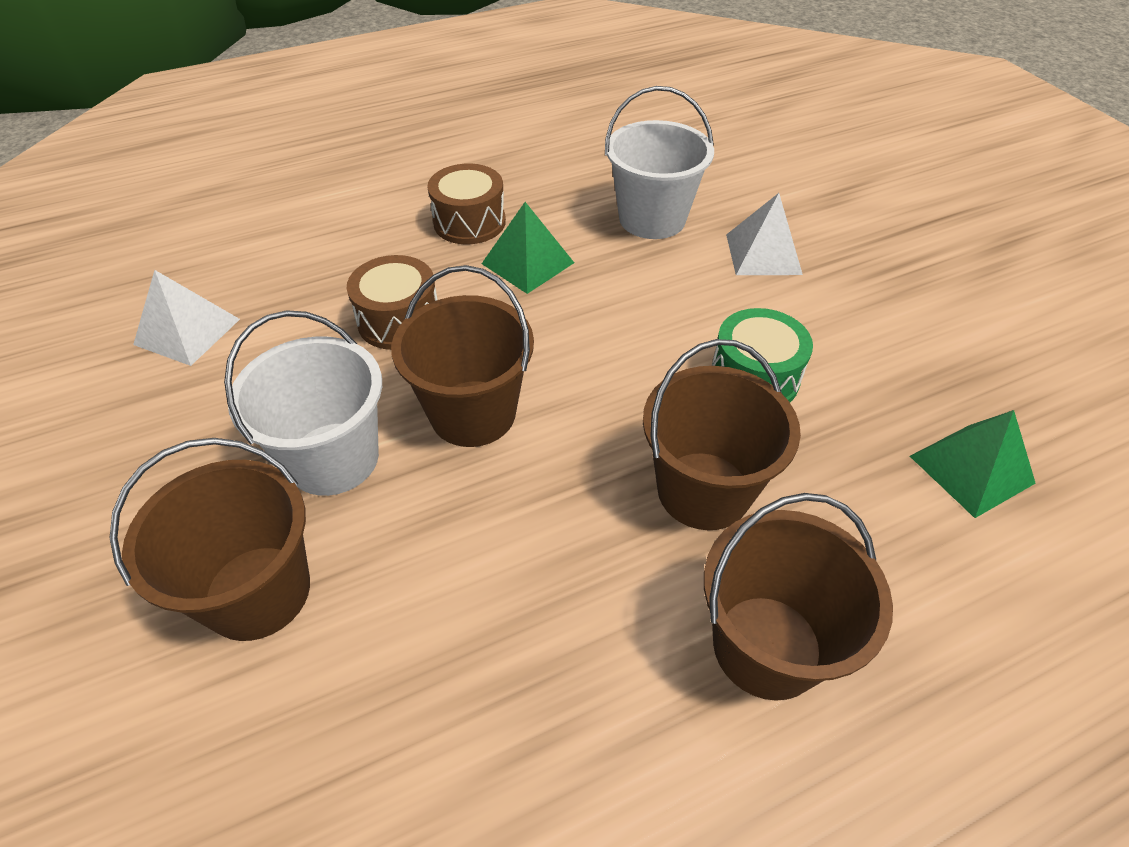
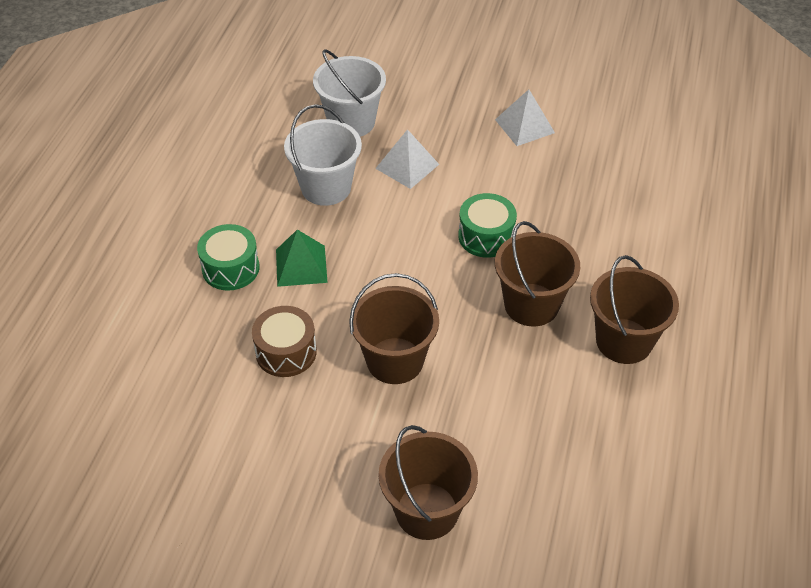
camera: 50 degrees left, 0 degrees up
(187, 331) = (180, 460): white pyramid -> white pyramid (524, 126)
(333, 458) = (366, 437): white bucket -> white bucket (351, 122)
(469, 222) = (230, 268): brown drum -> green drum
(971, 469) = (608, 208): green pyramid -> none

